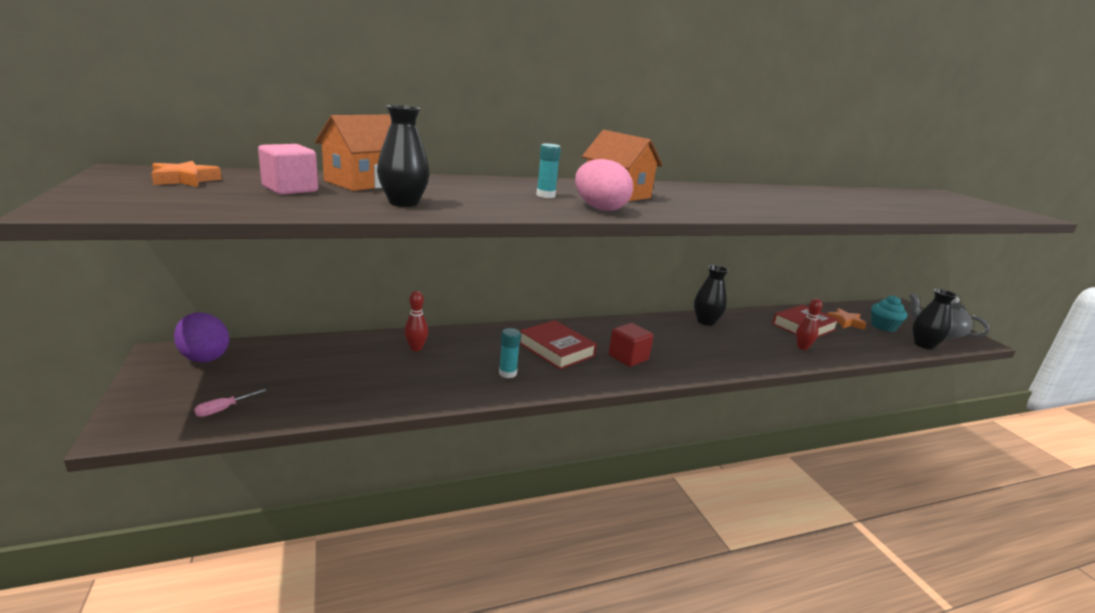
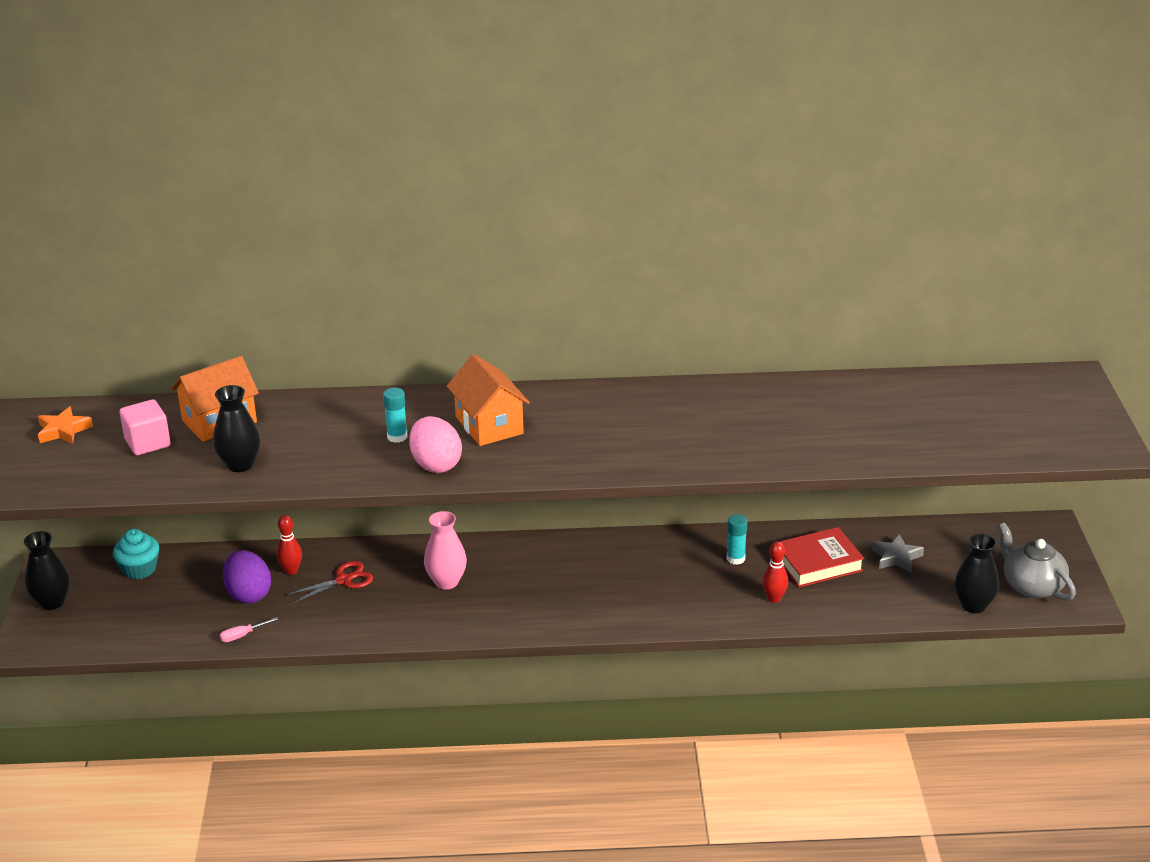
camera: 20 degrees right, 10 degrees up
(204, 356) = (87, 569): purple egg -> purple egg (249, 594)
(223, 409) = (100, 632): pink screwdriver -> pink screwdriver (242, 635)
(468, 352) = (344, 580): none -> red scissors
(507, 373) = (373, 611): turquoise glue stick -> turquoise glue stick (735, 558)
(556, 349) = (446, 582): red book -> pink vase
(628, 358) = (524, 599): red cube -> none
(705, 321) = (677, 547): black vase -> black vase (52, 602)
(845, 322) = (896, 557): orange star -> grey star
(883, 327) = (951, 569): turquoise cupcake -> turquoise cupcake (139, 569)

